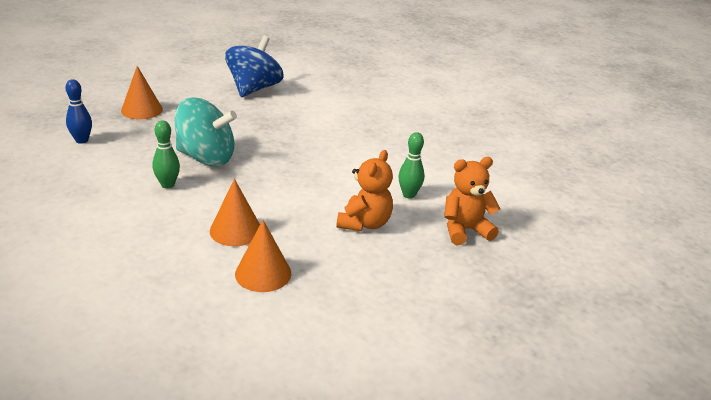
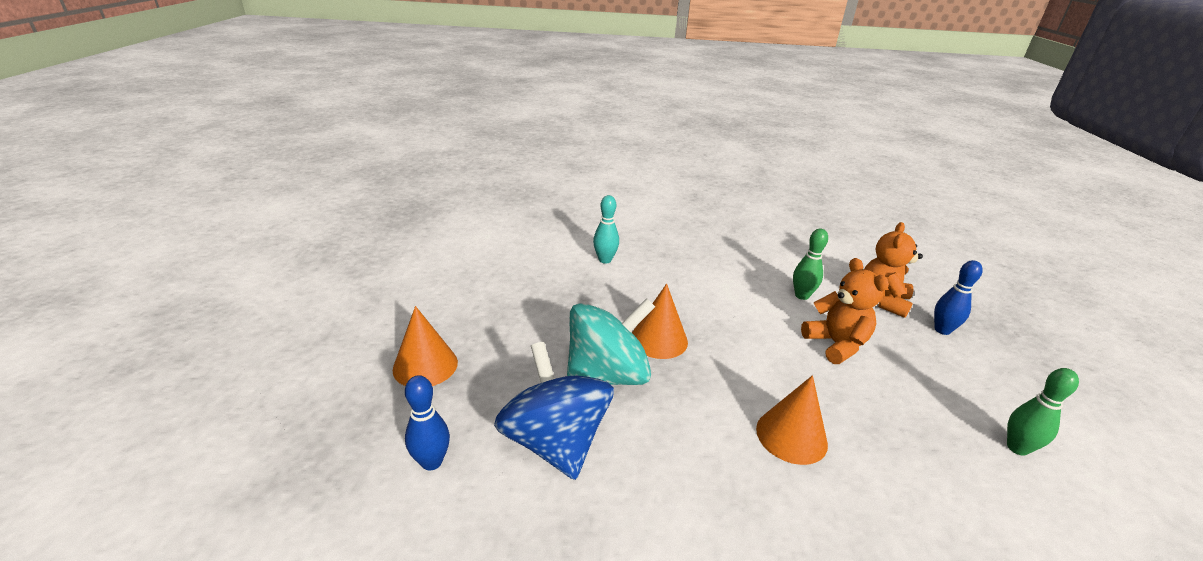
camera: 45 degrees left, 0 degrees up
(167, 185) = (640, 438): green bowling pin -> green bowling pin (1017, 448)
(254, 89) = (495, 268): blue spinning top -> blue spinning top (555, 441)
(263, 273) = (896, 461): orange cone -> orange cone (659, 339)
(323, 115) = (605, 260): none -> turquoise bowling pin
(467, 266) = (942, 330): none -> blue bowling pin

